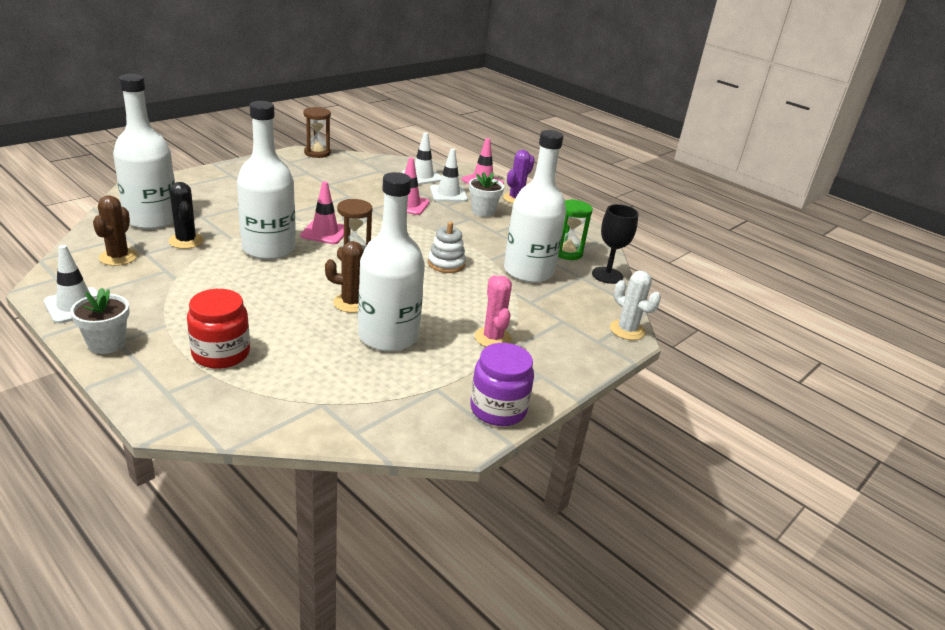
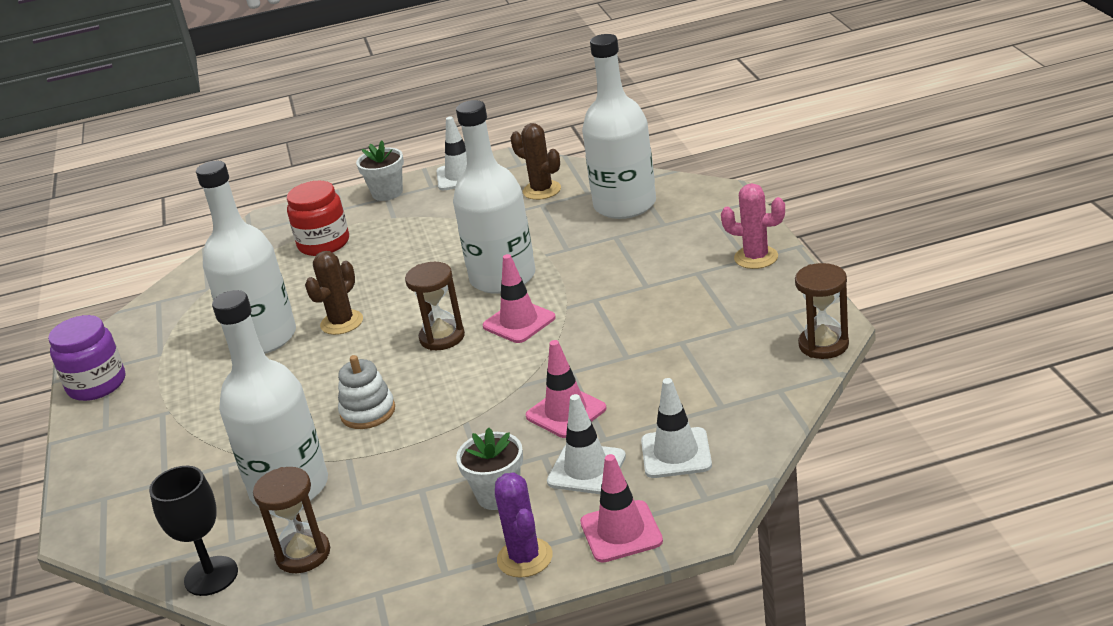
camera: 130 degrees right, 0 degrees up
(186, 241) = (555, 226): black cactus -> none
(493, 338) = (191, 411): pink cactus -> pink cactus (756, 257)
(567, 253) = (303, 554): green hourglass -> brown hourglass
(627, 330) = (92, 536): white cactus -> none

